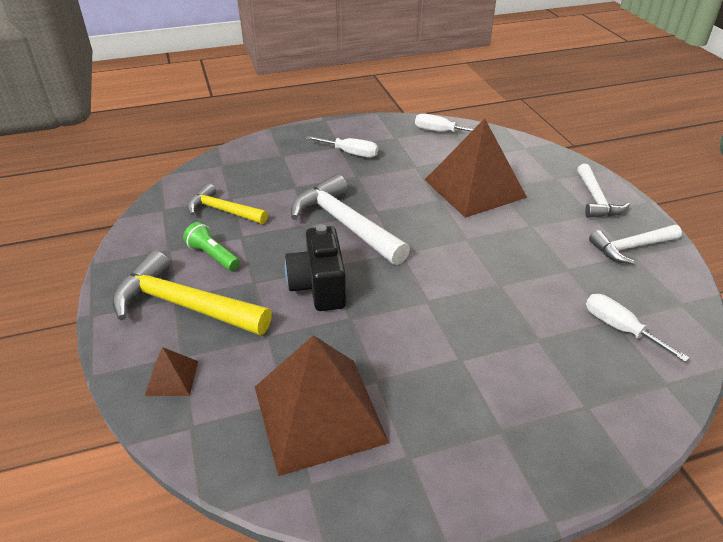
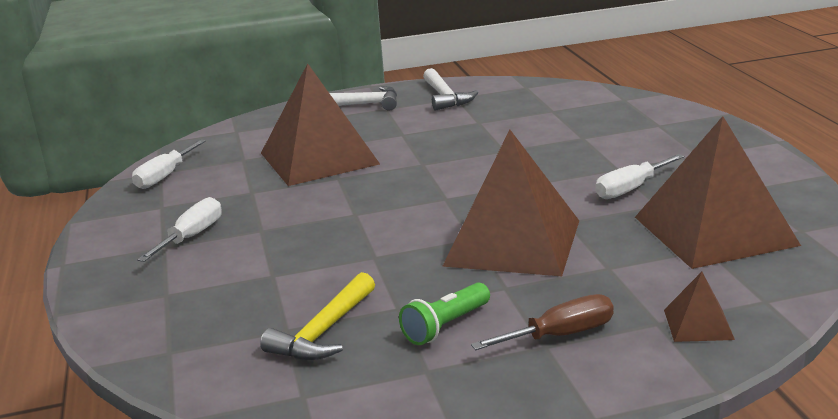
camera: 85 degrees left, 15 degrees down
(184, 305) = (560, 335): yellow hammer -> brown screwdriver
(319, 287) = (513, 242): black camera -> brown pyramid
(345, 224) = (381, 232): white hammer -> none
(620, 328) = (561, 108): white screwdriver -> white screwdriver (630, 189)

